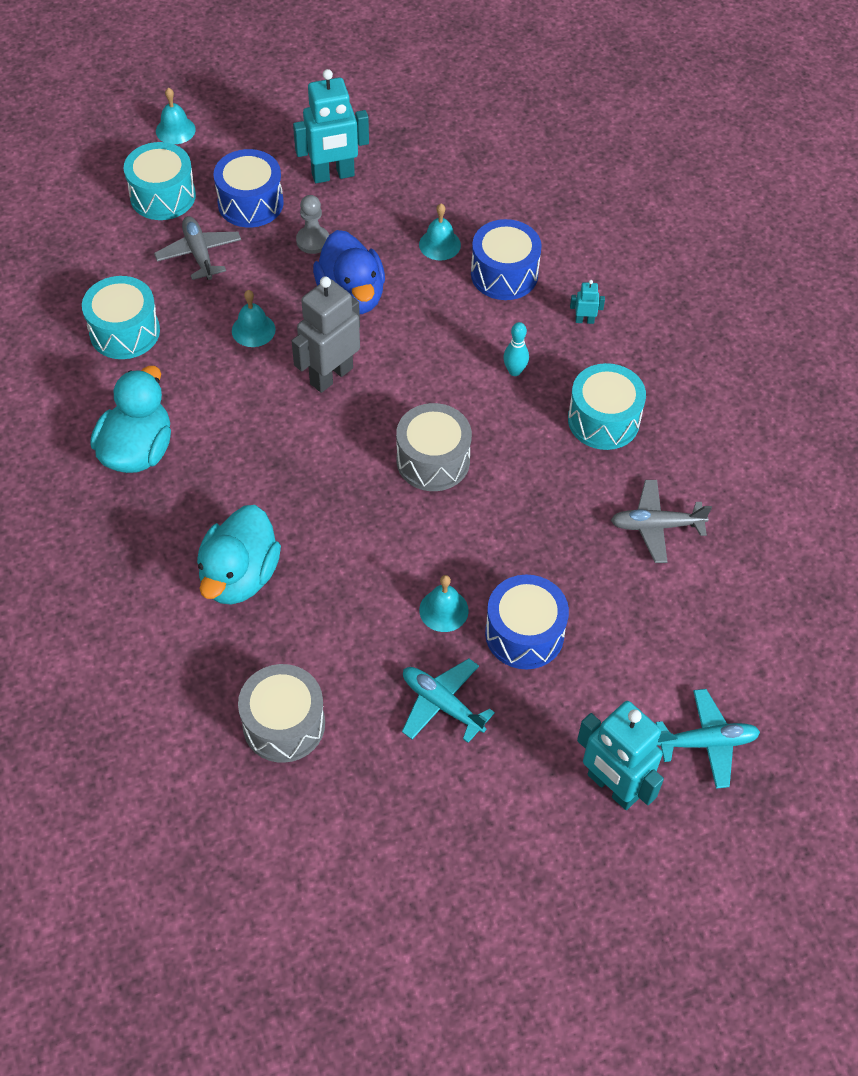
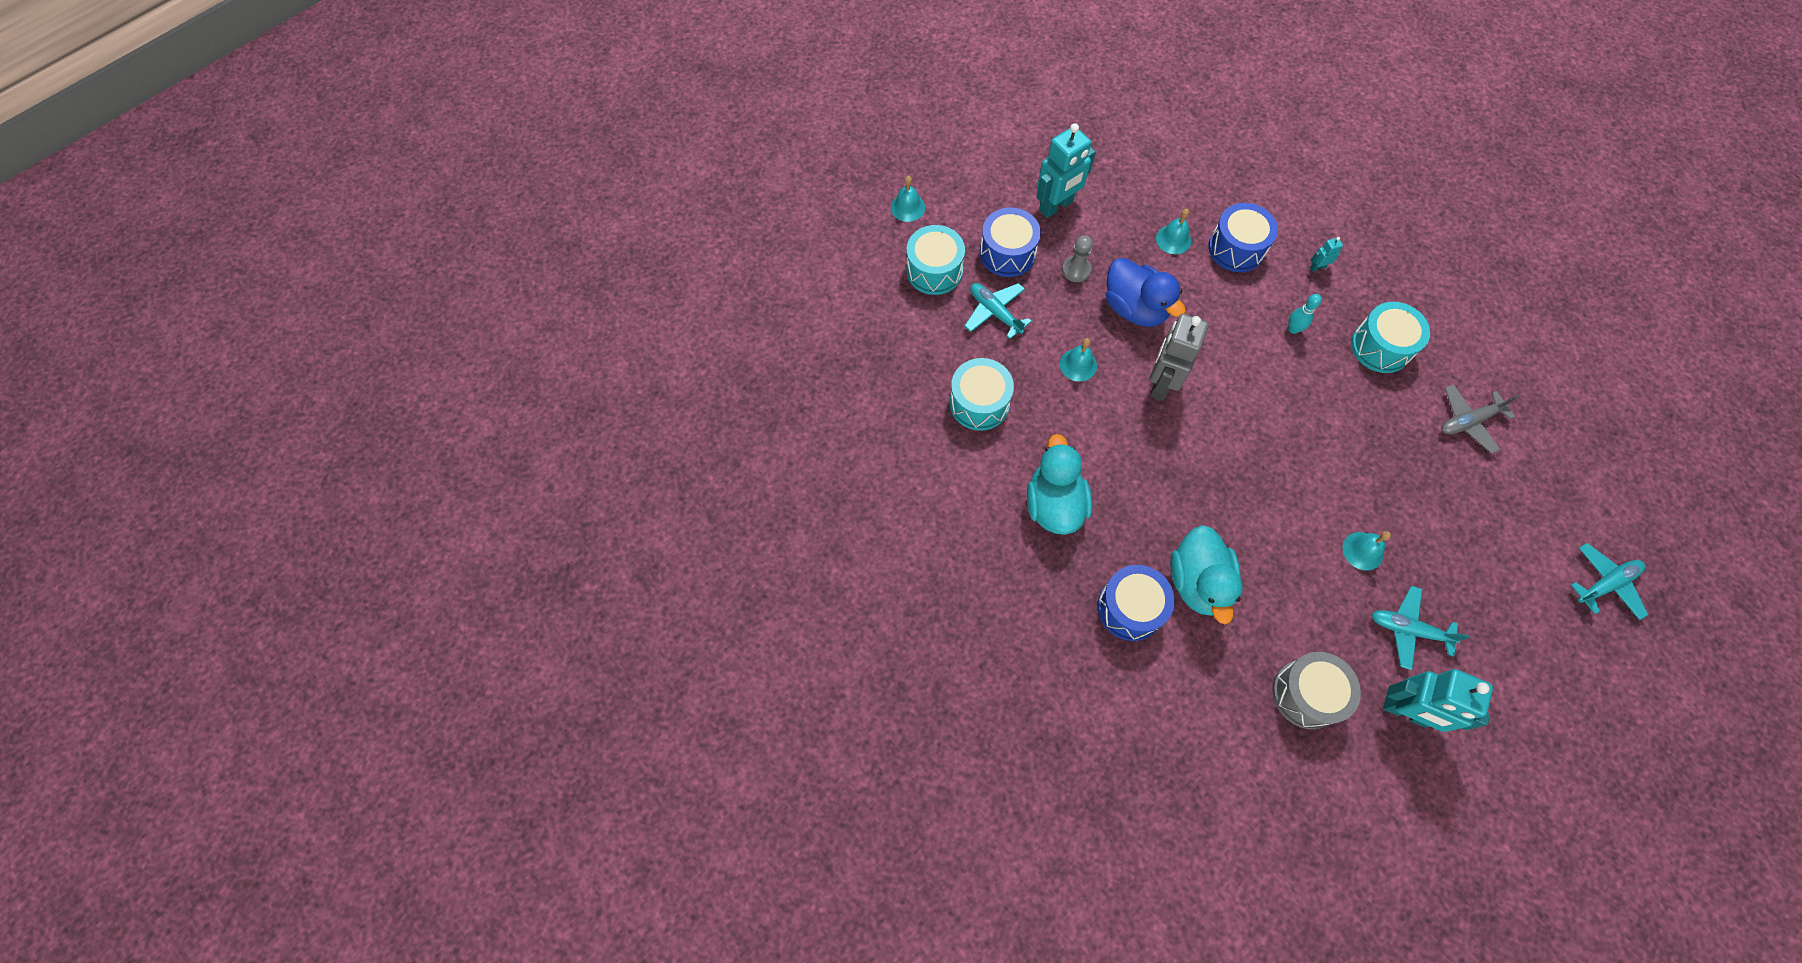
camera: 20 degrees left, 10 degrees up
(199, 254) = (995, 312): grey plane -> turquoise plane
(433, 460) = (1280, 428): grey drum -> none
(524, 634) = (1430, 547): blue drum -> blue drum (1130, 608)
(612, 787) = (1563, 647): turquoise robot -> turquoise robot (1405, 712)

